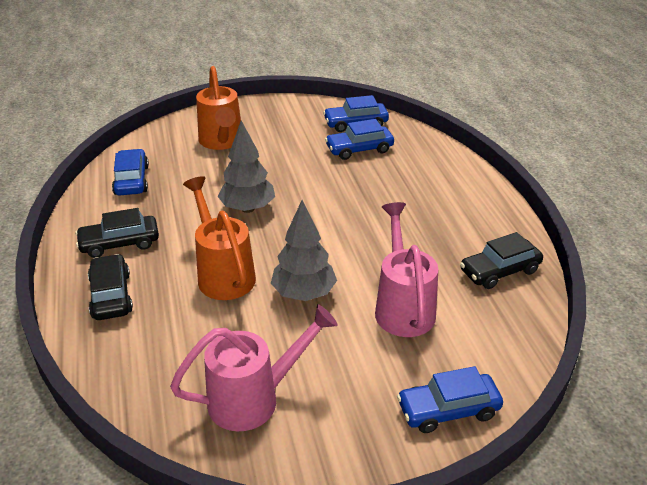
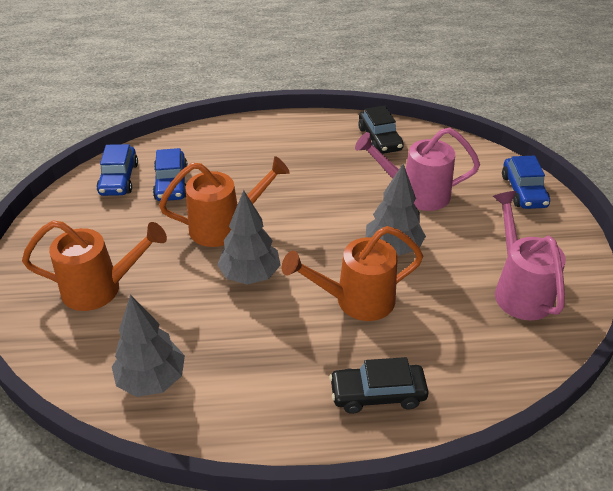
camera: 80 degrees left, 5 degrees up
(119, 243) = (285, 389): black car -> none
(132, 180) = (152, 380): blue car -> grey tree
(308, 186) = (224, 227): none -> orange watering can

